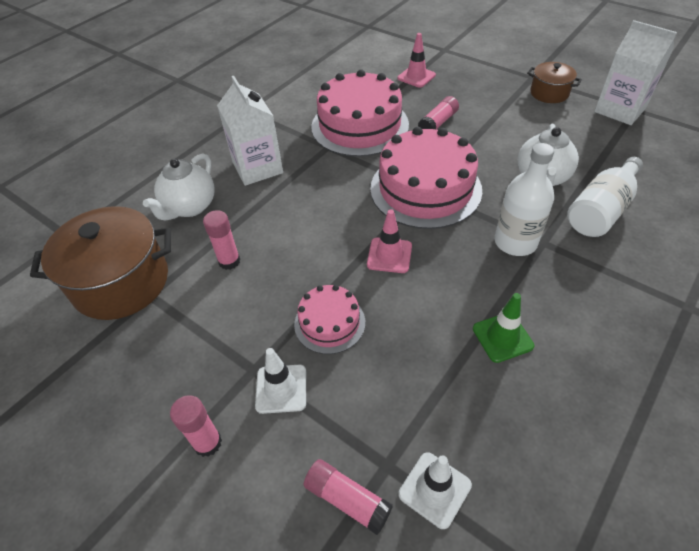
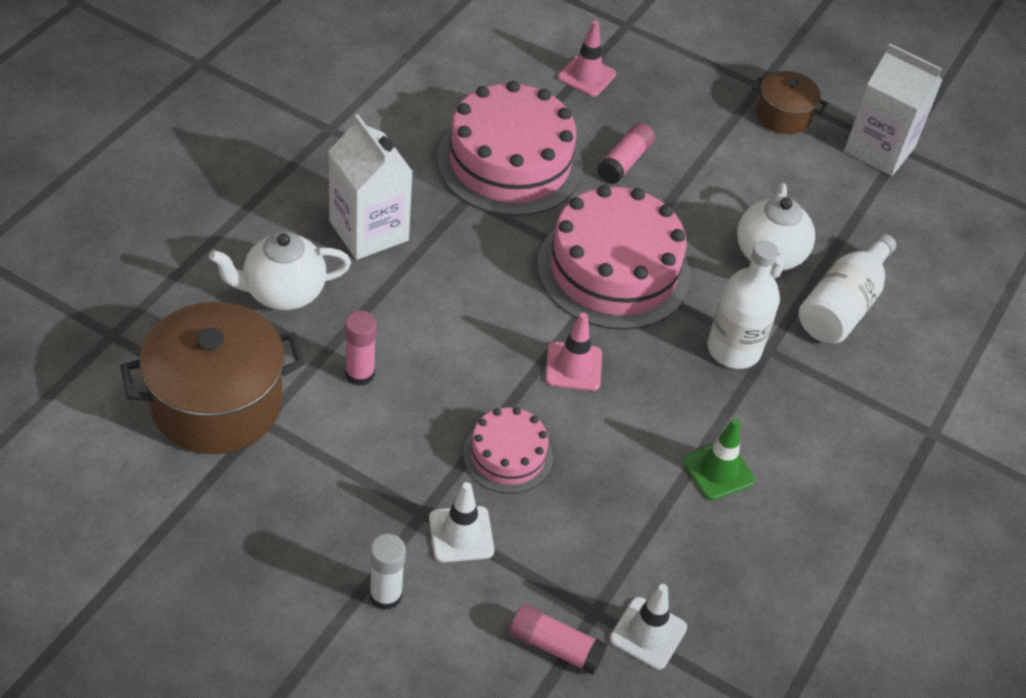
camera: 15 degrees left, 0 degrees up
(190, 207) = (283, 293): white teapot -> white teapot turned 60 degrees clockwise
(207, 443) = (385, 595): pink glue stick -> white glue stick

